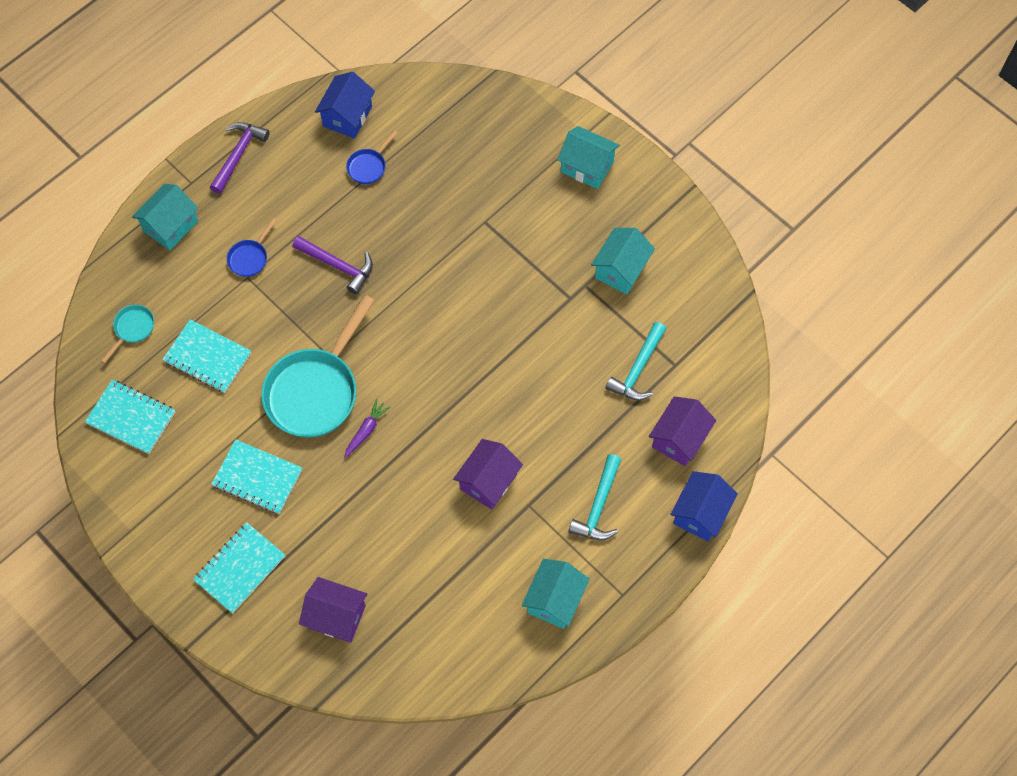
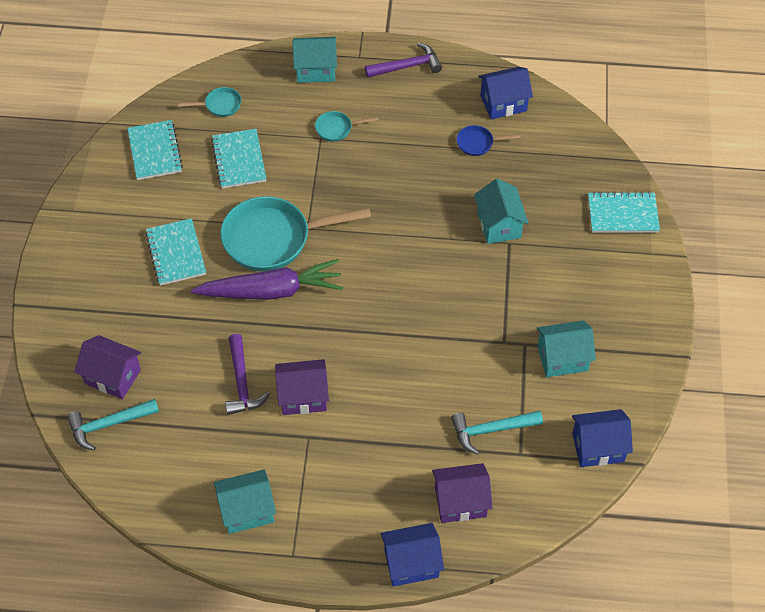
camera: 50 degrees right, 10 degrees down
(240, 568) = (99, 292): turquoise notebook -> turquoise notebook (622, 214)
(250, 258) = (337, 129): blue pan -> turquoise pan
(336, 616) = (112, 376): purple house -> purple house turned 45 degrees counterclockwise
(338, 266) = (382, 182): purple hammer -> purple hammer (242, 383)
(366, 431) = (271, 291): purple carrot -> purple carrot, size x2.33
(587, 167) = (624, 274): turquoise house -> turquoise house (499, 225)
(598, 506) = (351, 485): turquoise hammer -> turquoise hammer (108, 425)
(715, 308) = (598, 447): none -> blue house

